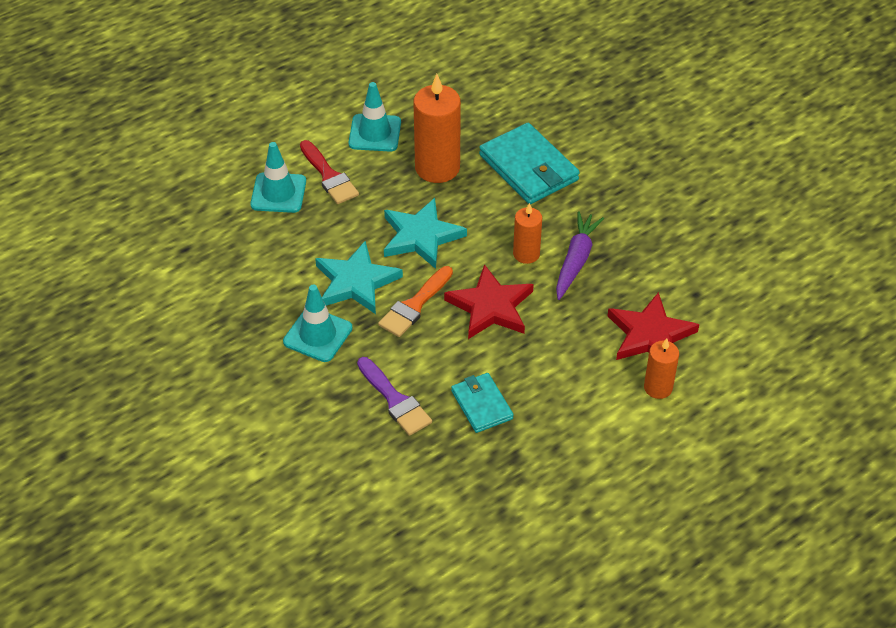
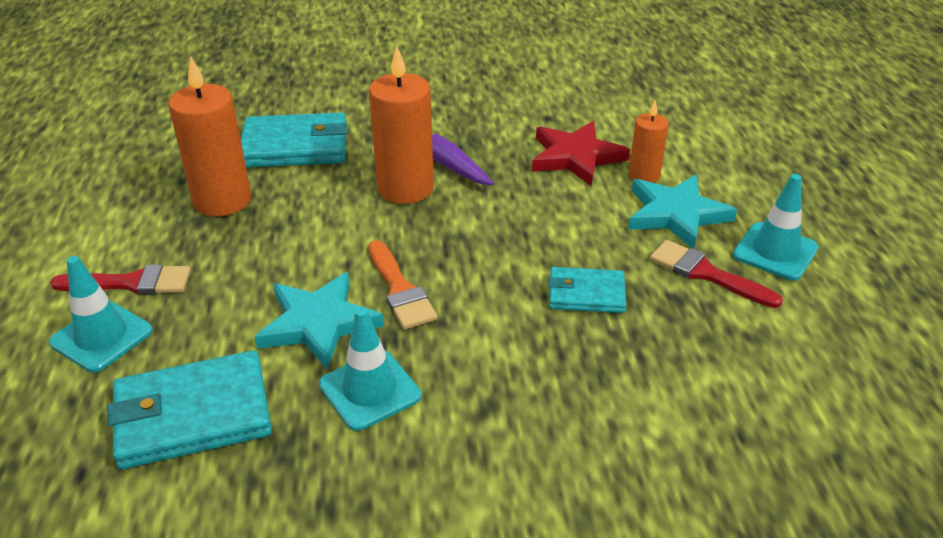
camera: 60 degrees left, 10 degrees down
(249, 268) = (192, 414): none -> turquoise wallet
(375, 133) = (115, 224): turquoise traffic cone -> turquoise traffic cone (775, 251)
(395, 400) = (530, 360): purple brush -> none
(421, 236) = (305, 248): turquoise star -> turquoise star (676, 214)
(490, 306) = (453, 236): red star -> none
(526, 254) = (405, 188): orange candle -> orange candle, size x1.77
(555, 466) = (706, 273): none -> red brush

